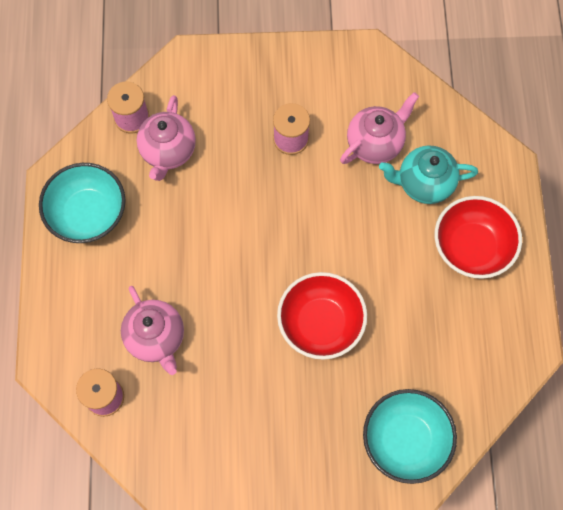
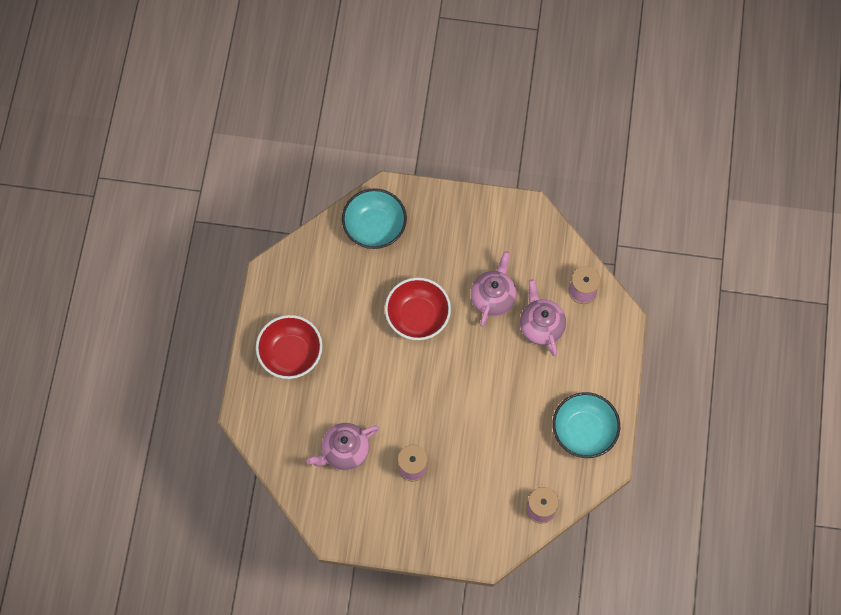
camera: 170 degrees left, 0 degrees up
(168, 151) = (514, 473): pink teapot -> pink teapot (493, 298)
(424, 183) = (314, 411): turquoise teapot -> none

